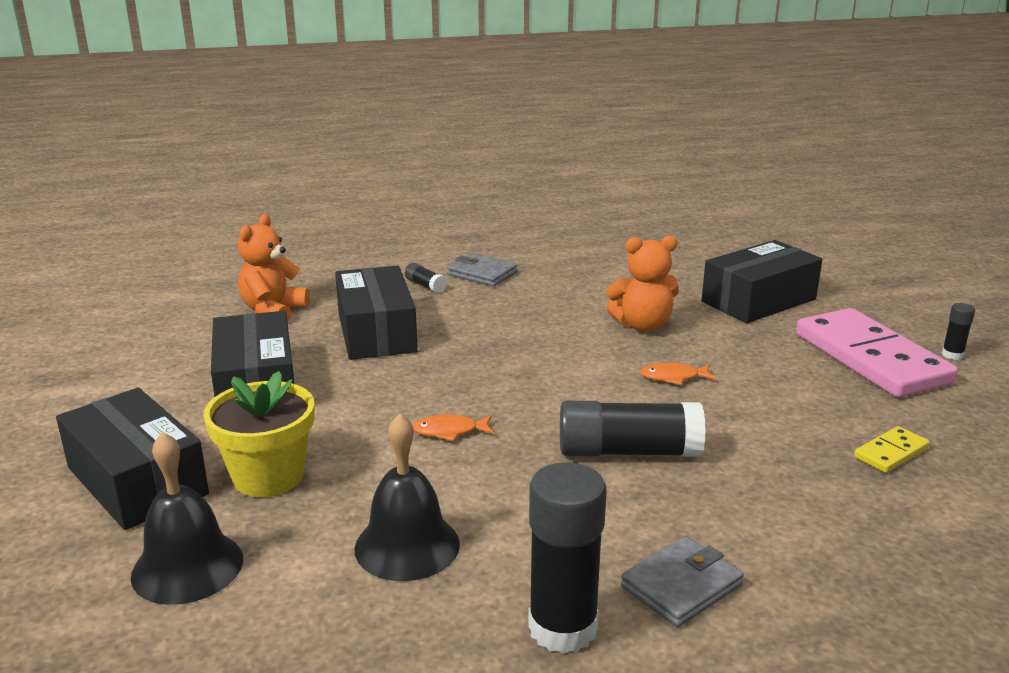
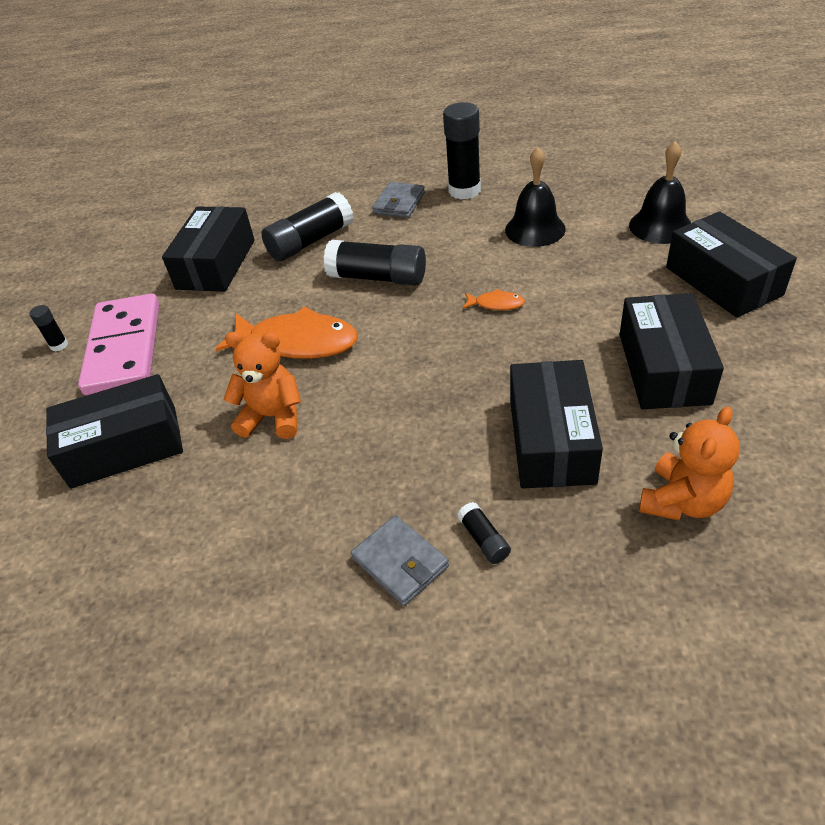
camera: 160 degrees left, 20 degrees up
(268, 476) = (628, 277): yellow flower pot -> none
(673, 377) = (297, 342): orange fish -> orange fish, size x2.25
(681, 586) = (399, 203): grey wallet -> grey wallet turned 45 degrees counterclockwise
(780, 497) = (310, 241): none -> black glue stick
(890, 452) = (216, 264): yellow domino -> black box

